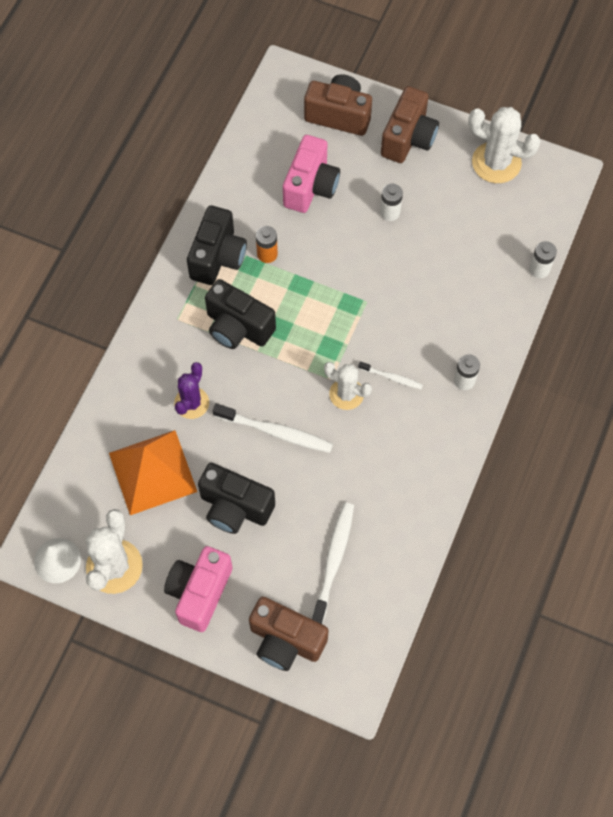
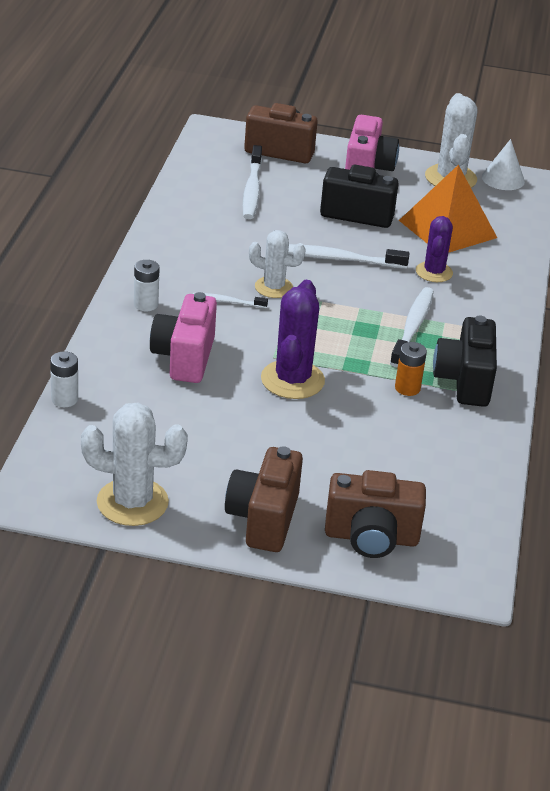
camera: 165 degrees right, 30 degrees down
(238, 327) = (412, 327): black camera -> white toothbrush
(311, 187) = (380, 455): pink camera -> pink camera (184, 358)
(357, 273) = (292, 380): none -> purple cactus
(390, 212) = (268, 438): white battery -> none

